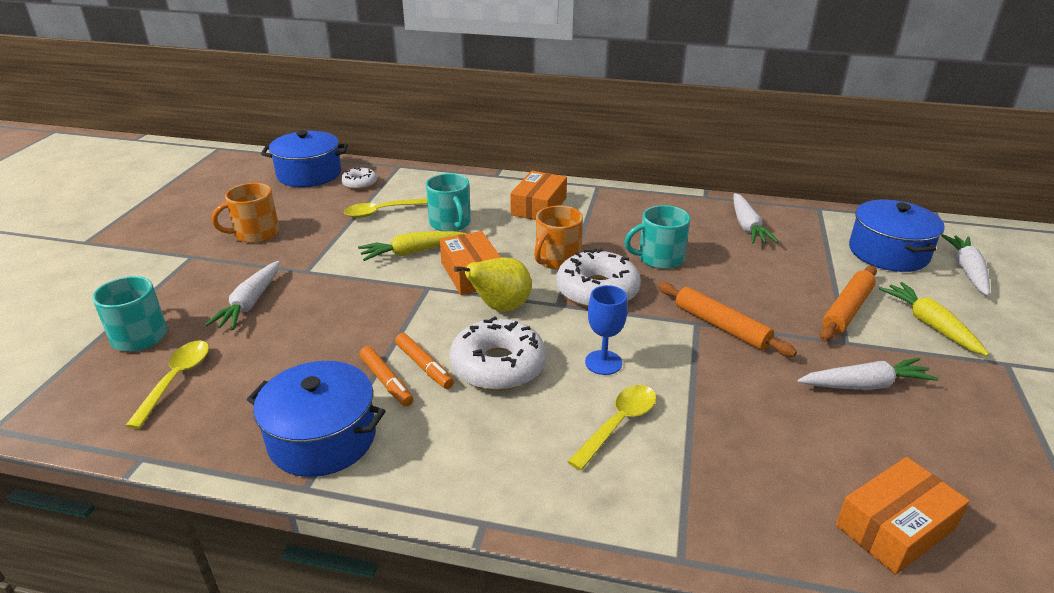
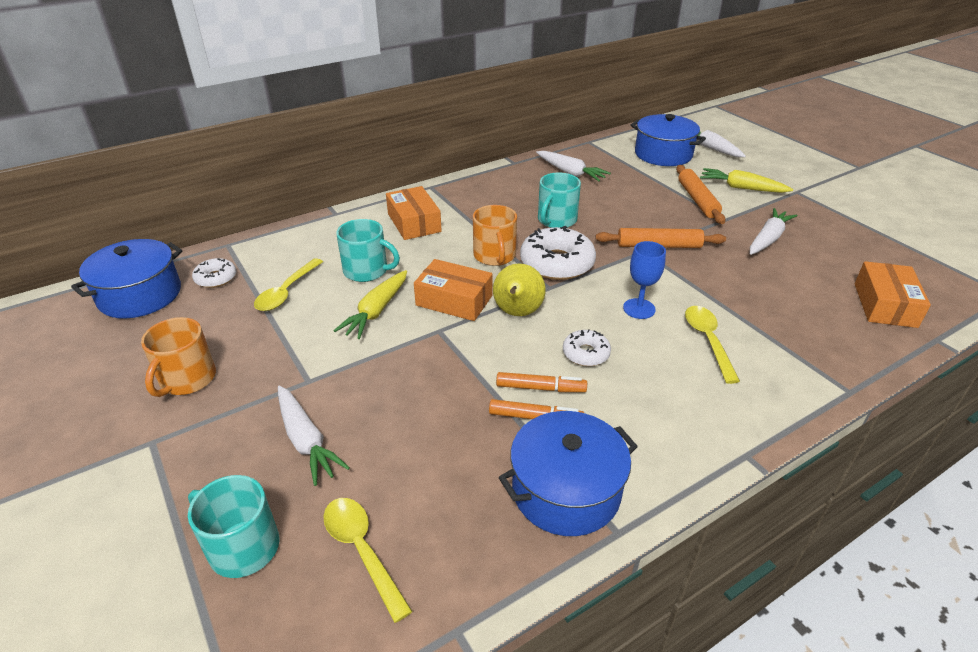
camera: 45 degrees left, 5 degrees up
(498, 366) = (586, 353): white donut -> white donut, size x0.54

